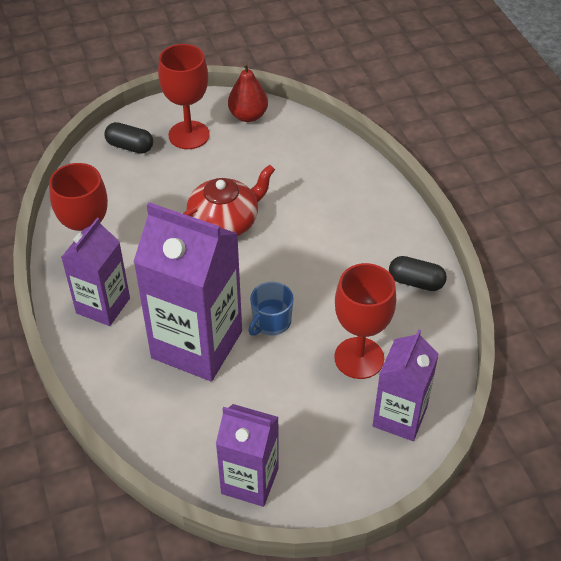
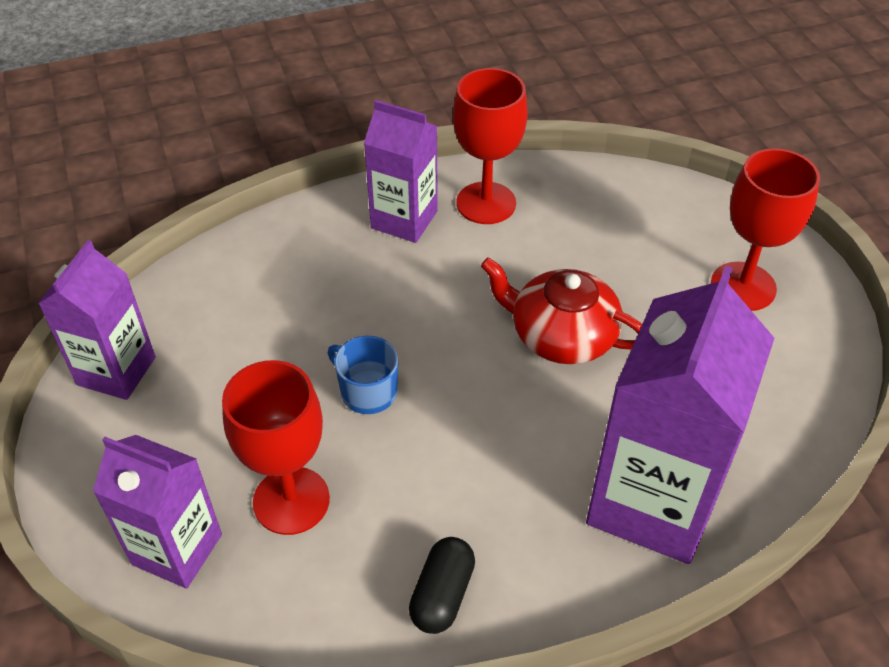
camera: 90 degrees right, 0 degrees up
(130, 146) = (702, 223): black capsule -> none
(197, 344) = (334, 312): purple carton -> purple carton (652, 501)
(225, 222) = (561, 335): red teapot -> red teapot turned 150 degrees clockwise
(248, 116) = (810, 359): red pear -> none

